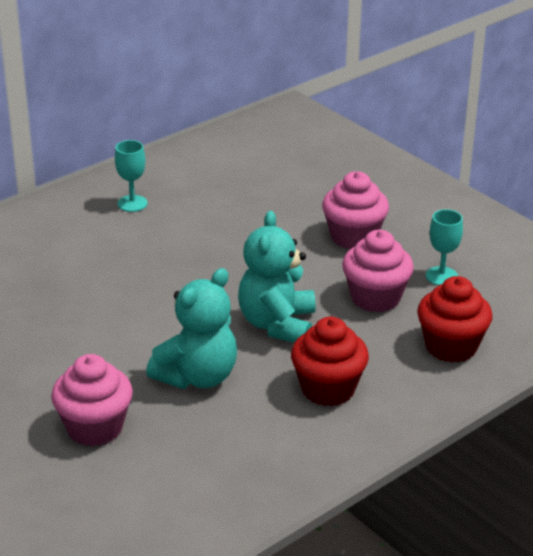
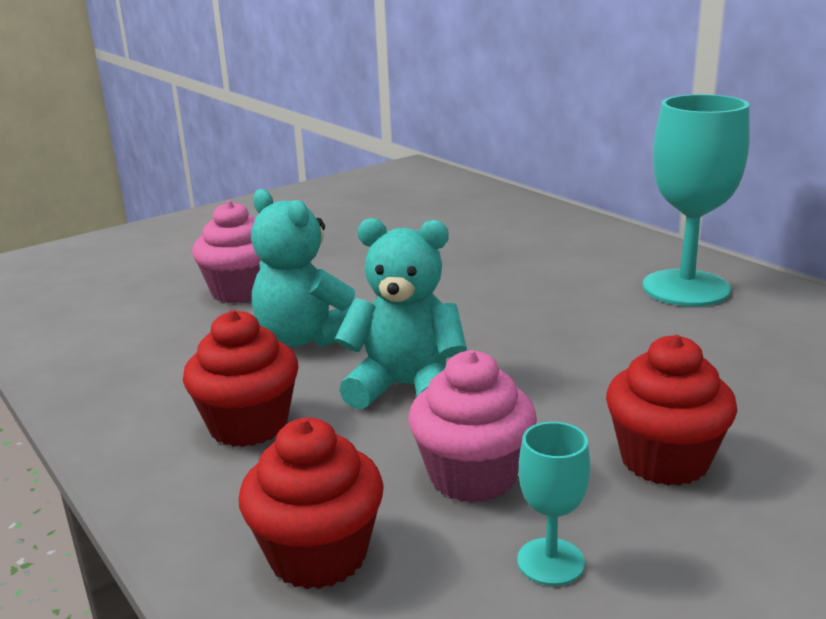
camera: 95 degrees right, 10 degrees down
(132, 203) = (685, 288): turquoise goblet -> turquoise goblet, size x2.10
(353, 237) = (664, 460): pink cupcake -> red cupcake

